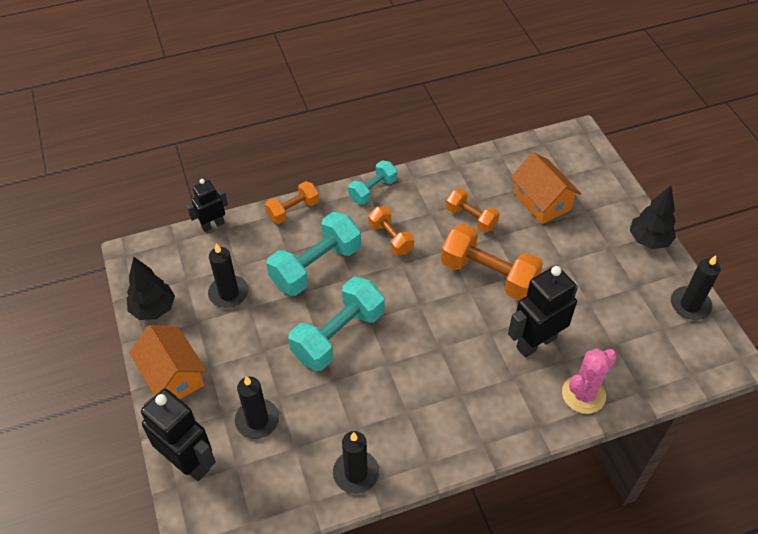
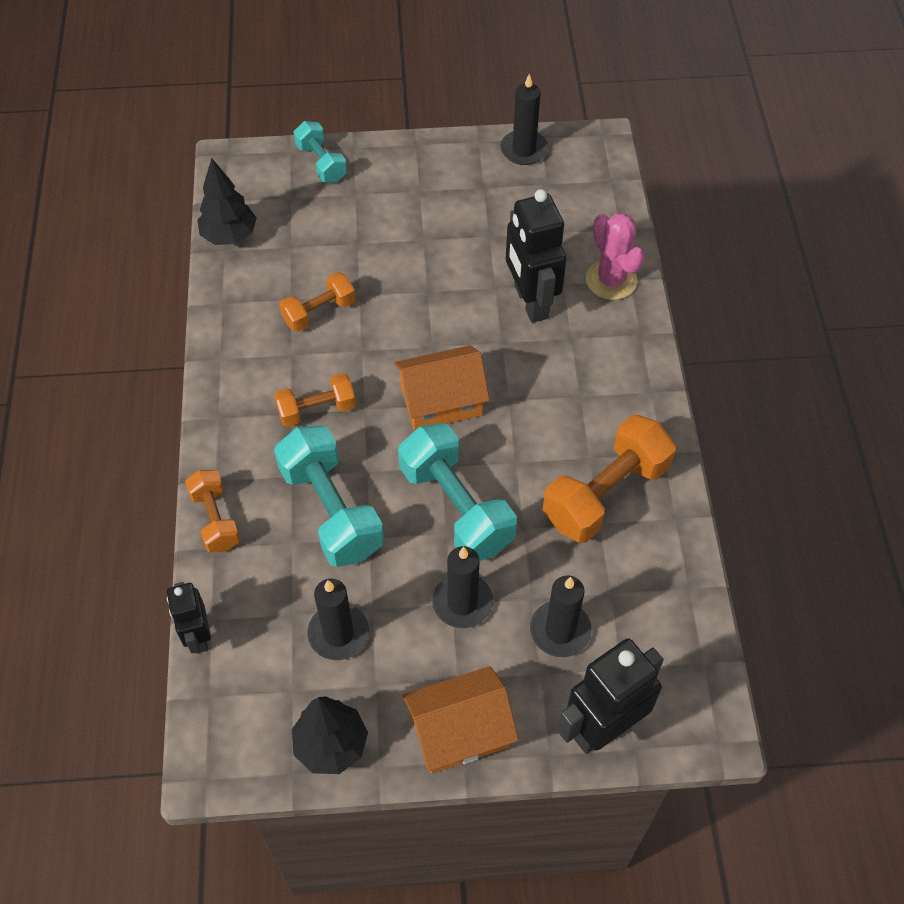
camera: 75 degrees left, 5 degrees up
(356, 473) = (660, 531): black candle -> black candle (462, 602)
(373, 190) = (221, 411): turquoise dumbbell -> turquoise dumbbell (321, 163)
(488, 275) = (417, 319): orange dumbbell -> orange dumbbell (605, 494)
(542, 201) = (322, 232): orange house -> orange house (441, 401)
(649, 240) = (423, 153): black tree -> black tree (230, 236)

